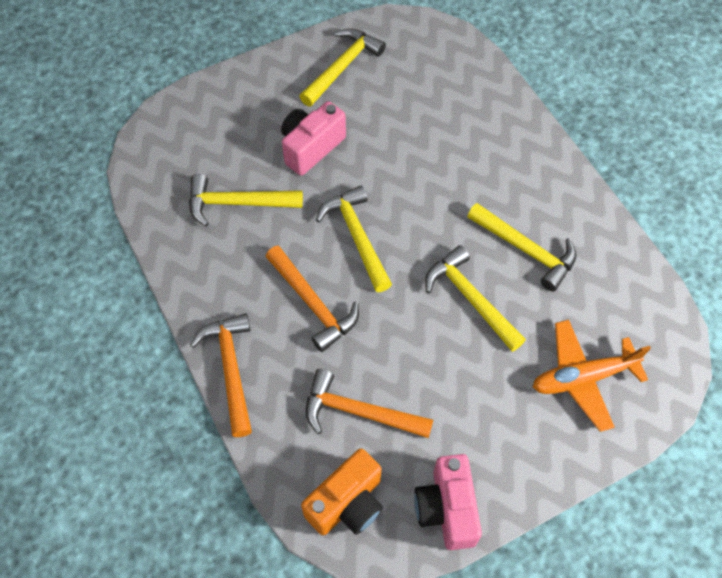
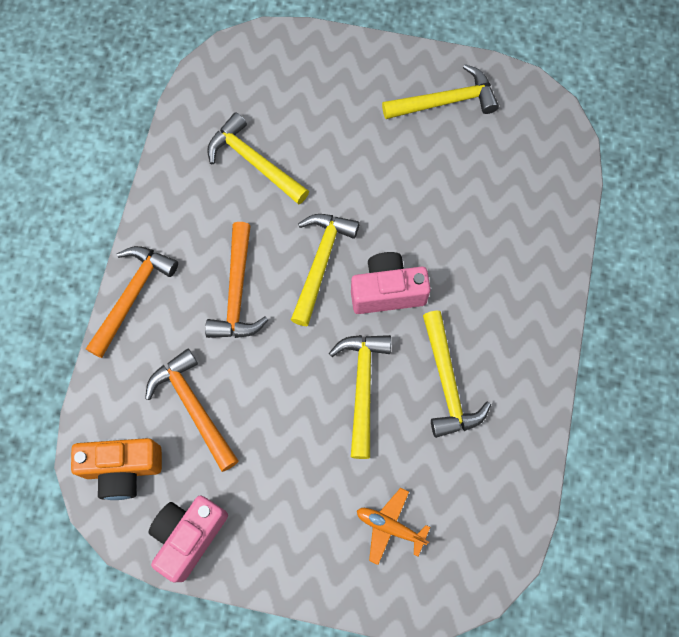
camera: 40 degrees right, 10 degrees up
(311, 147) = (354, 156): pink camera -> pink camera (387, 291)
(583, 378) = (390, 527): orange plane -> orange plane, size x0.63

